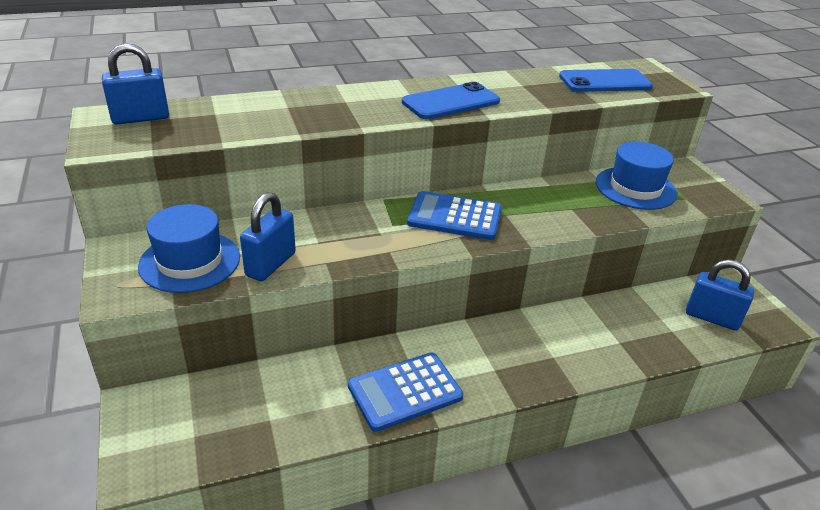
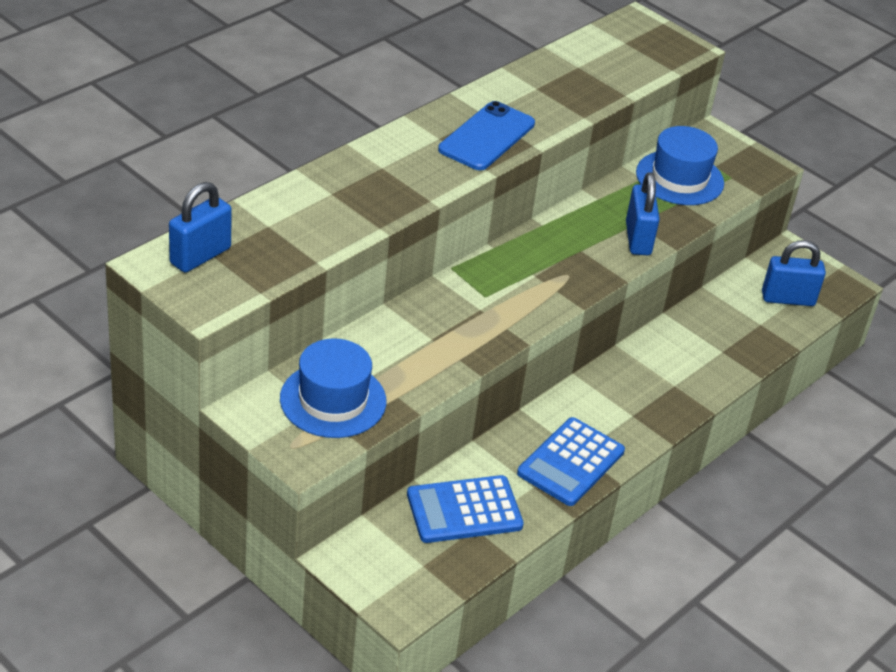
camera: 30 degrees left, 5 degrees up
(271, 264) = (411, 378): blue padlock -> blue padlock (638, 239)
(455, 217) = (536, 268): blue calculator -> blue calculator (464, 510)
(605, 82) = (613, 59): blue phone -> none

